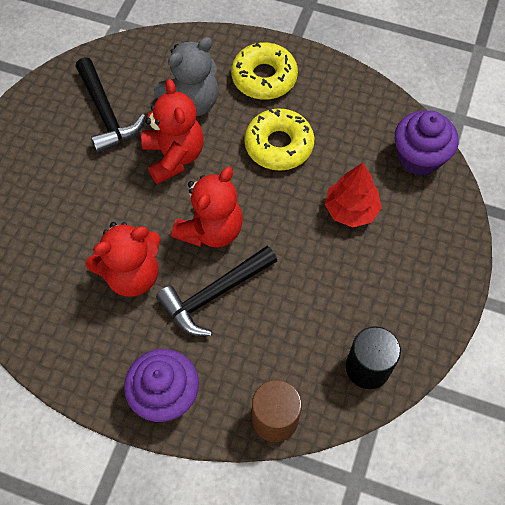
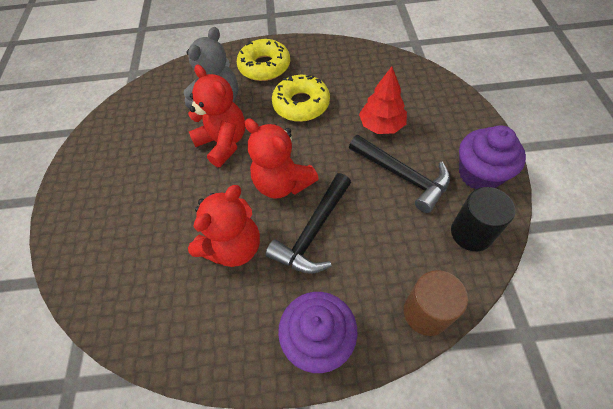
camera: 20 degrees left, 5 degrees down
(106, 114) = (152, 135): black hammer -> black hammer (402, 176)
(211, 230) = (282, 183): red teddy bear -> red teddy bear turned 120 degrees clockwise
(419, 157) = (406, 74): purple cupcake -> purple cupcake (479, 174)

